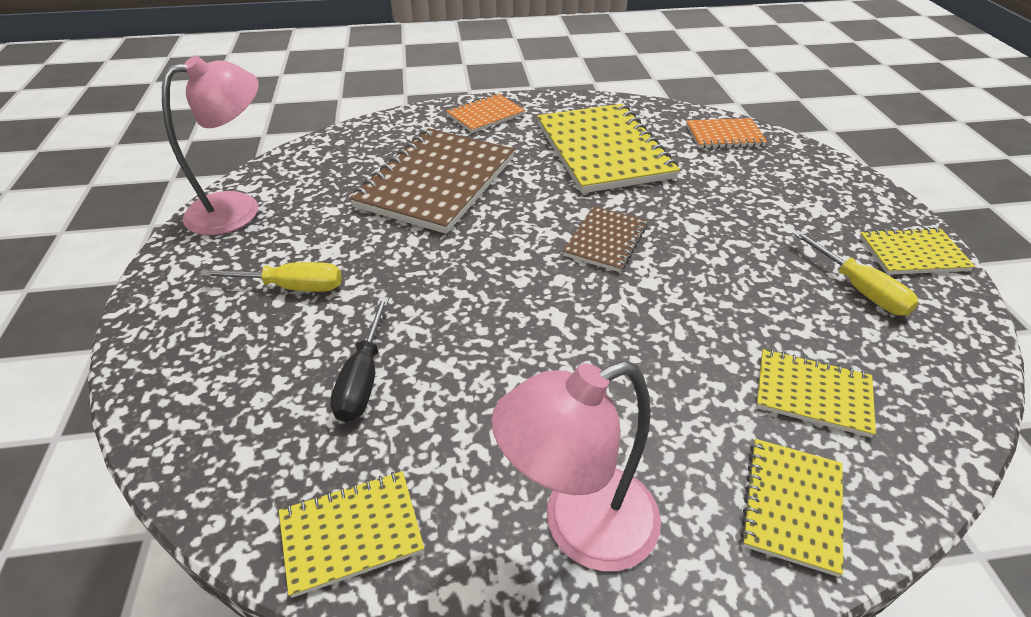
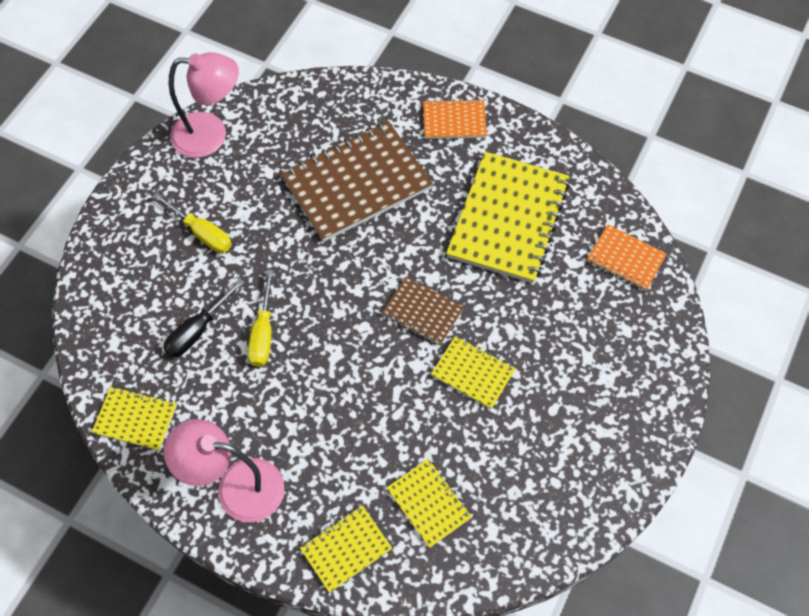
camera: 35 degrees right, 20 degrees up
(605, 241) = (422, 312): brown notebook -> brown notebook turned 60 degrees clockwise
(859, 289) = (548, 459): yellow screwdriver -> yellow screwdriver (263, 333)
(912, 254) = (624, 459): yellow notebook -> yellow notebook (473, 373)

